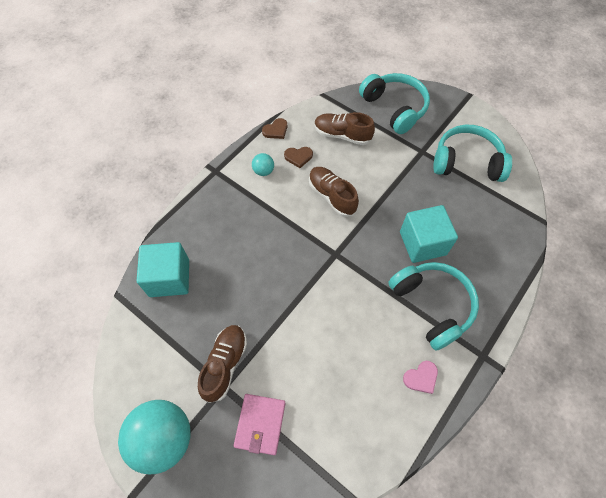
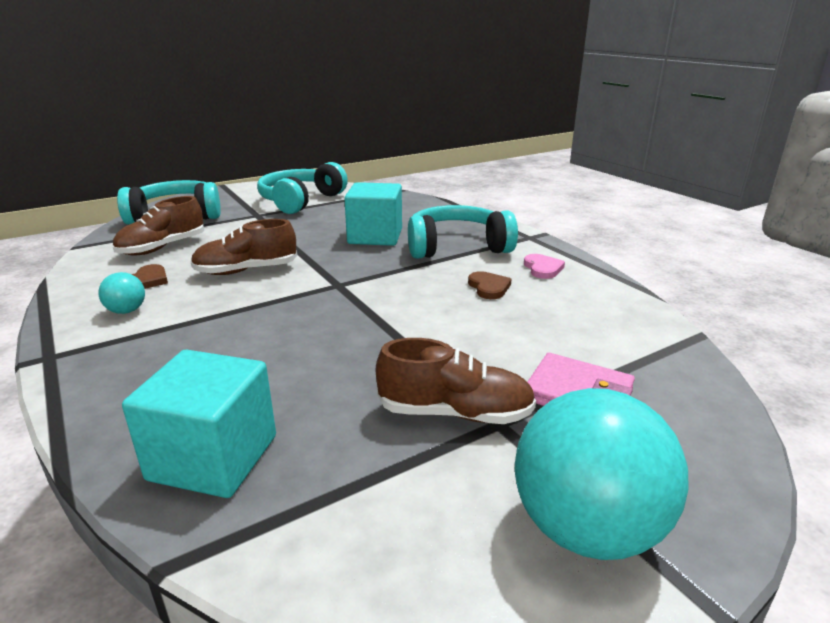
camera: 70 degrees left, 35 degrees down
(225, 364) = (455, 413): brown shoe -> brown shoe turned 150 degrees clockwise
(276, 130) = (69, 288): brown heart -> brown heart (489, 287)

